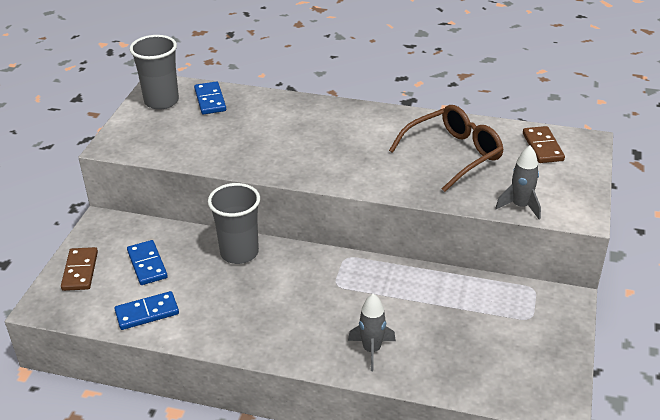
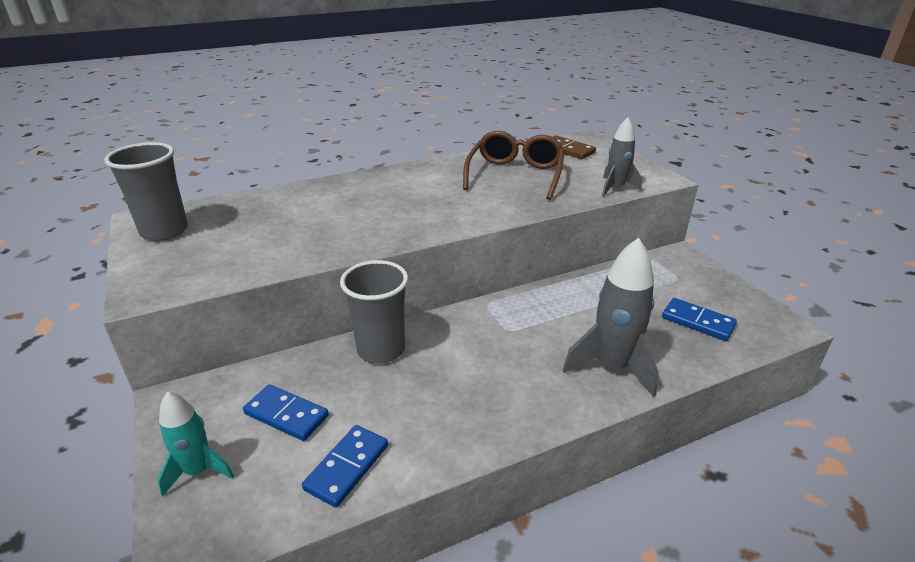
camera: 40 degrees left, 5 degrees down
(80, 271) = (198, 471): brown domino -> turquoise rocket
(210, 100) = (226, 212): blue domino -> blue domino (698, 321)
(371, 350) = (612, 366): grey rocket -> grey rocket, size x1.63

